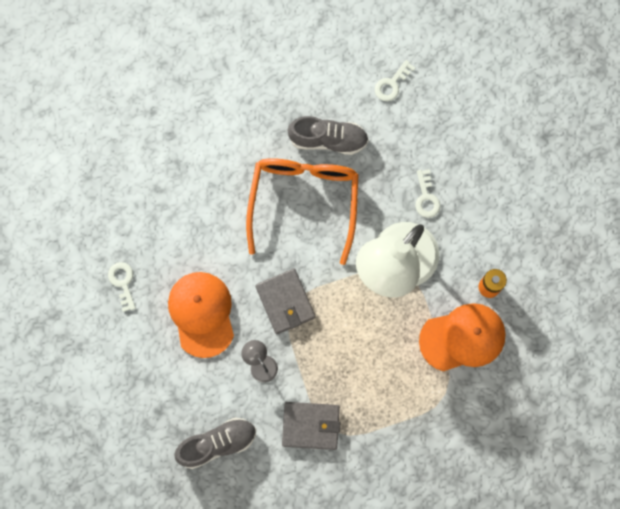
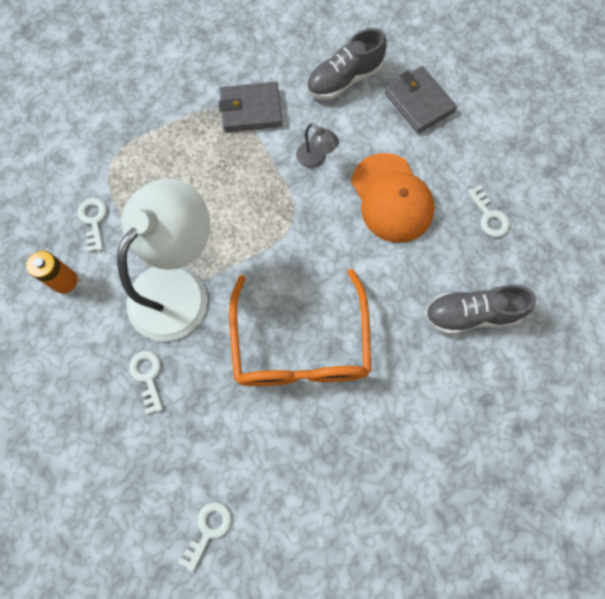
camera: 170 degrees right, 5 degrees down
(285, 302) = (301, 226): grey wallet -> grey wallet (419, 102)
(328, 139) = (283, 432): grey shoe -> grey shoe (470, 314)
(462, 338) = (94, 220): orange cap -> white key

